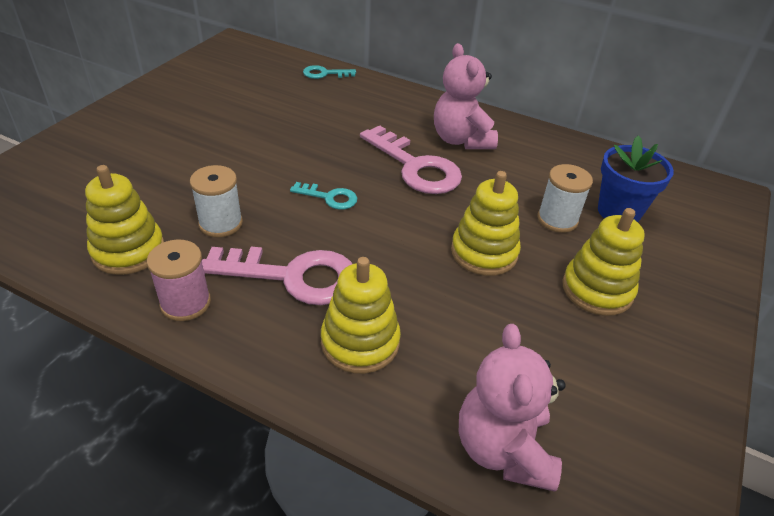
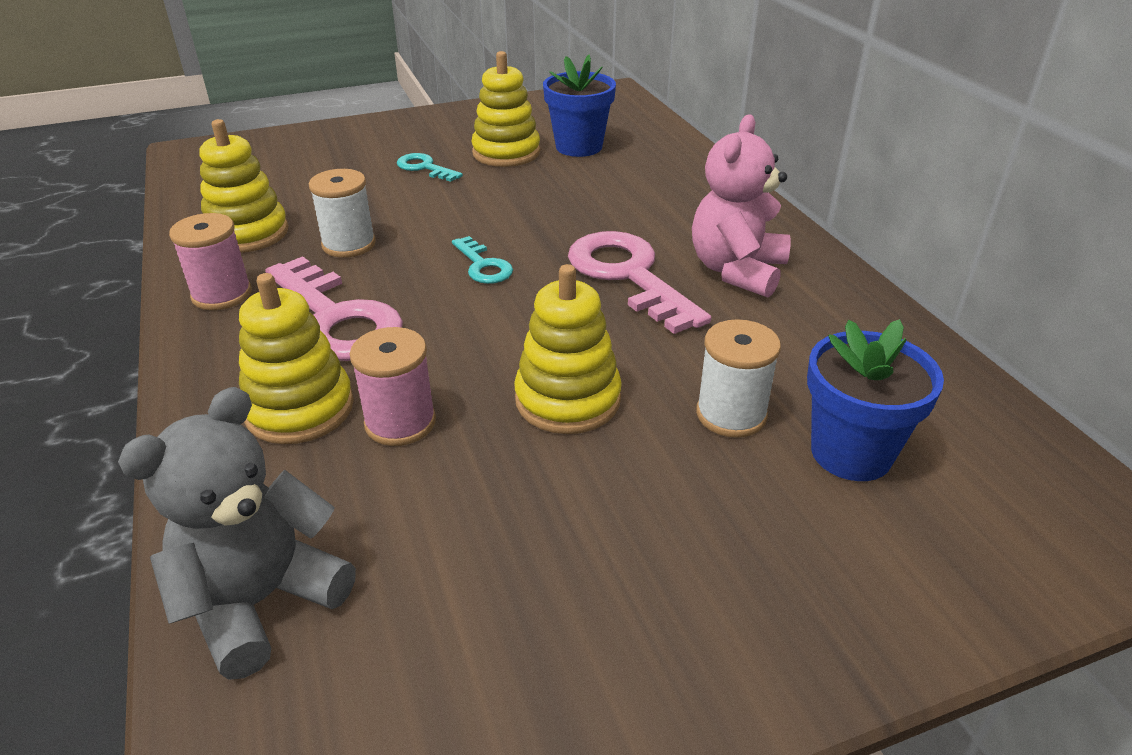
camera: 45 degrees right, 5 degrees down
(269, 91) = (579, 147): none -> blue flower pot
(325, 74) = (669, 148): turquoise key -> turquoise key (424, 168)
(415, 167) = (628, 276): pink key -> pink key turned 150 degrees clockwise
(425, 314) = (400, 422): none -> pink spool
(503, 449) = (261, 601): pink teddy bear -> grey teddy bear
(597, 290) = (653, 522): yellow stacking toy -> yellow stacking toy (506, 153)

